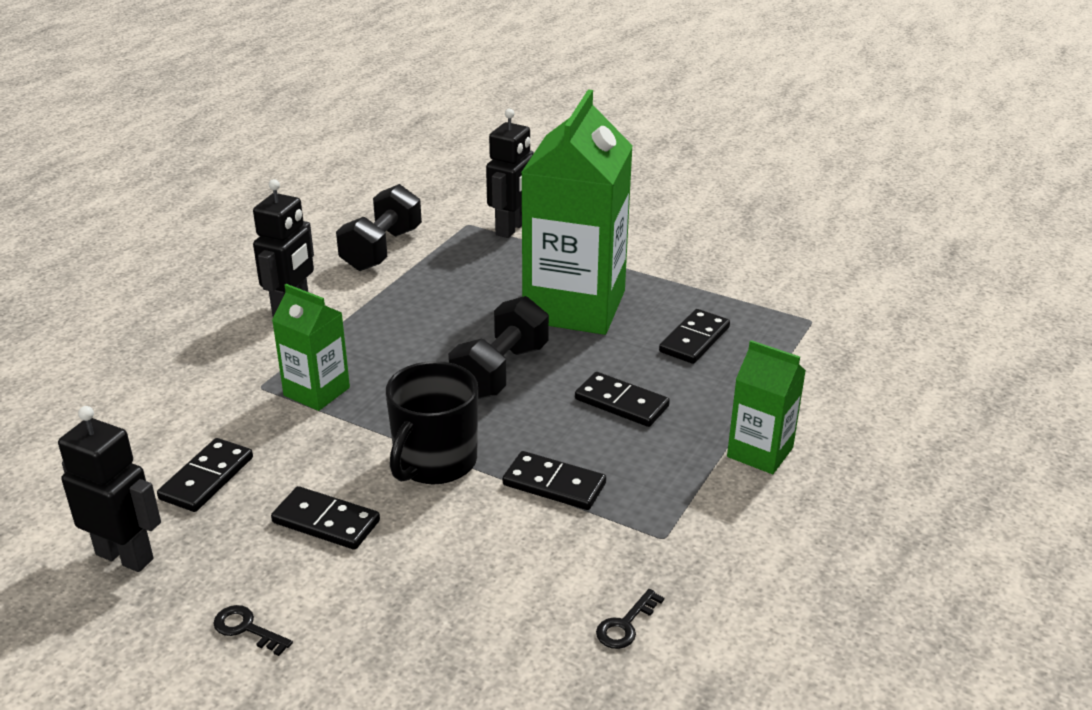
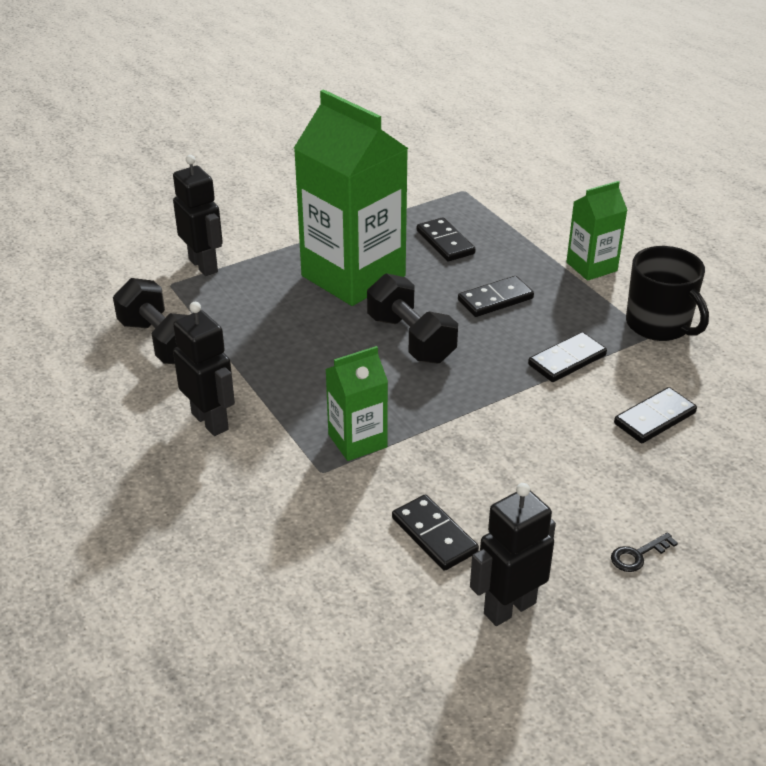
camera: 60 degrees left, 5 degrees up
(326, 521) = (537, 481): black domino -> black domino (654, 418)
(434, 462) = (501, 406): black mug -> black mug (659, 325)
(625, 625) = (725, 380): black key -> none

